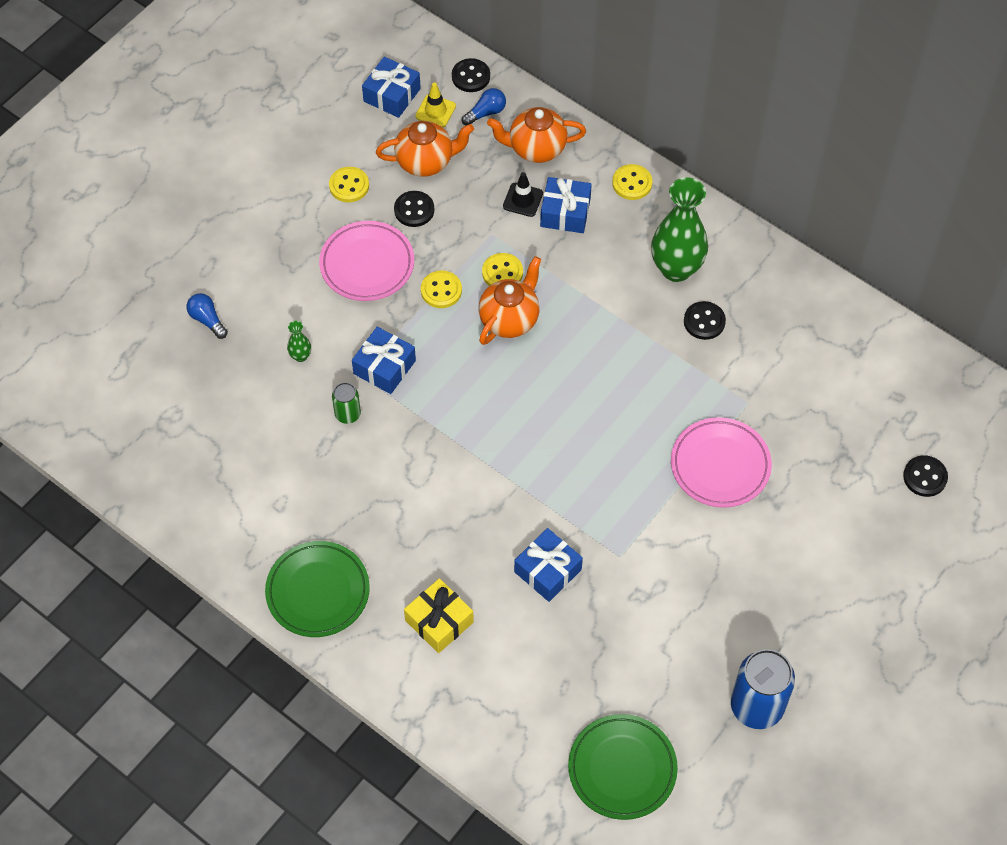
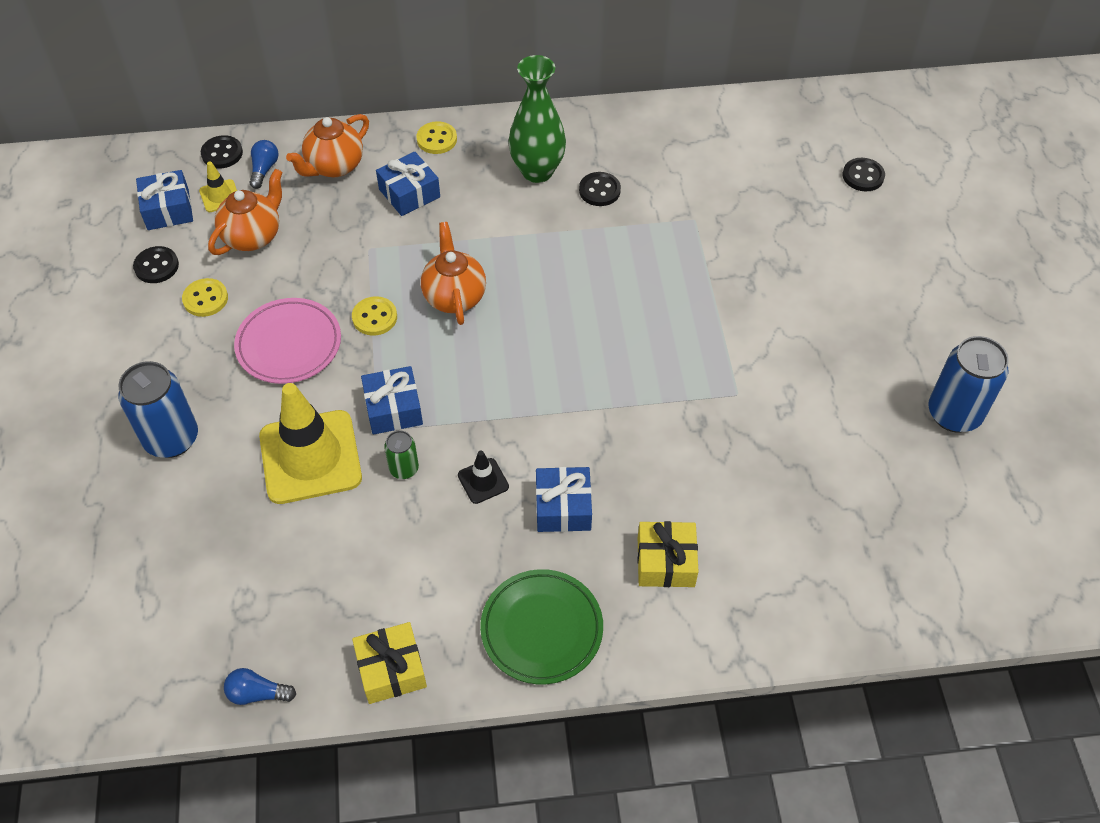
camera: 45 degrees left, 5 degrees down
(207, 320) = (190, 495): blue light bulb -> blue light bulb (257, 693)
(208, 534) = (391, 669): none -> yellow gift
(233, 271) = (171, 438): none -> blue can
(300, 356) = (310, 457): green vase -> yellow traffic cone
(414, 210) = (283, 277): black button -> black button (156, 266)
(502, 273) = (409, 269): yellow button -> none
(523, 200) = (365, 208): black traffic cone -> black traffic cone (483, 481)
(548, 571) = (700, 450): blue gift -> blue gift (563, 507)
(622, 769) = (926, 543): green plate -> none
(720, 465) = (727, 275): pink plate -> none

